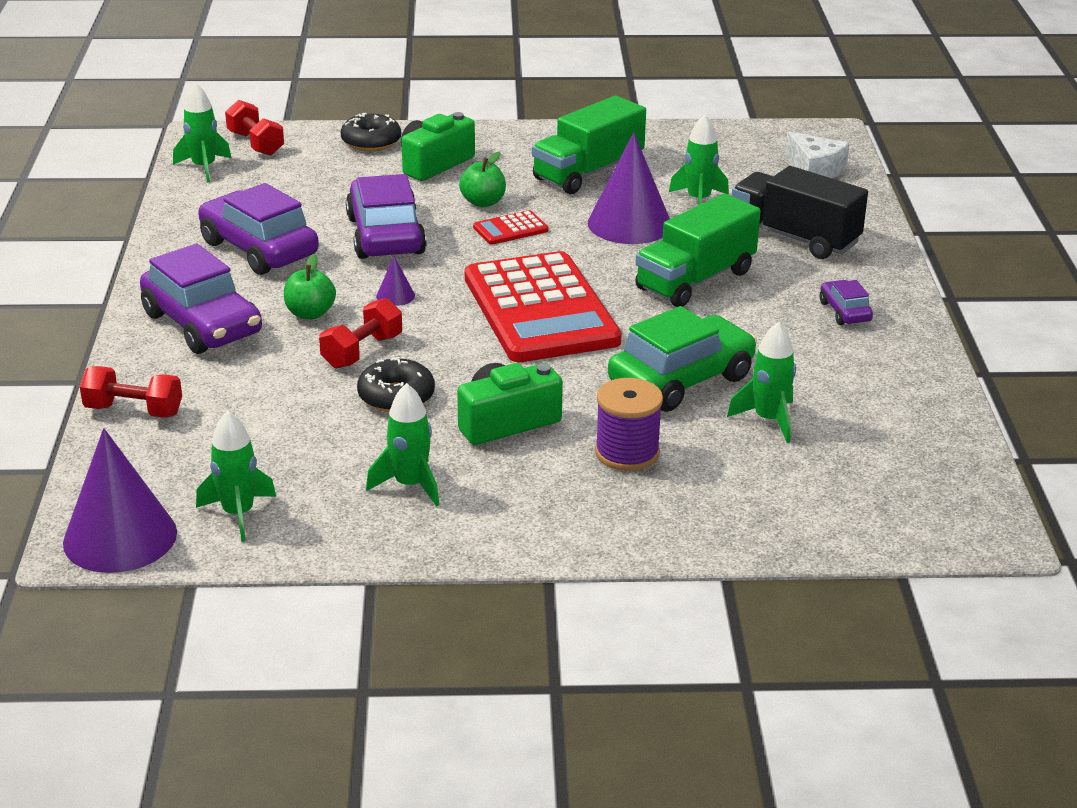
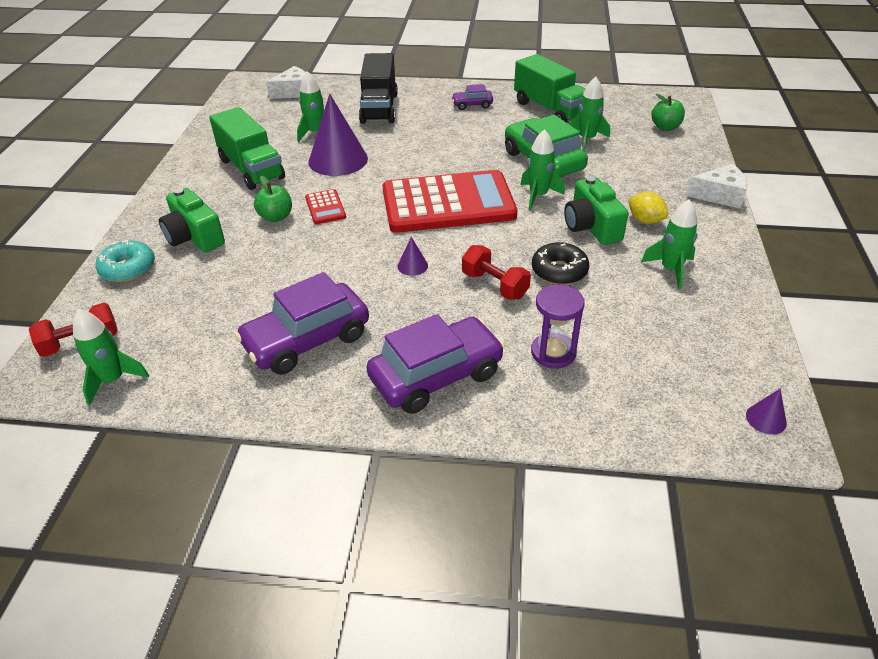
camera: 80 degrees left, 10 degrees up
(120, 537) = (766, 419): purple cone -> purple cone, size x0.43
(134, 411) = (579, 418): red dumbbell -> none
(238, 394) = (553, 352): none -> purple hourglass
(238, 514) = (721, 351): green rocket -> green rocket (538, 196)
(310, 313) = (431, 311): green apple -> green apple (665, 127)
(371, 142) = (128, 268): black donut -> turquoise donut
(385, 235) = (311, 267): purple car -> none
(531, 469) = (645, 220): none -> yellow lemon
(624, 546) = (720, 195): none -> white cheese
(627, 453) = (624, 186): purple spool -> none
(695, 280) = (423, 144): green truck -> green truck (550, 109)
(794, 237) = (379, 108): black truck -> black truck turned 45 degrees counterclockwise

